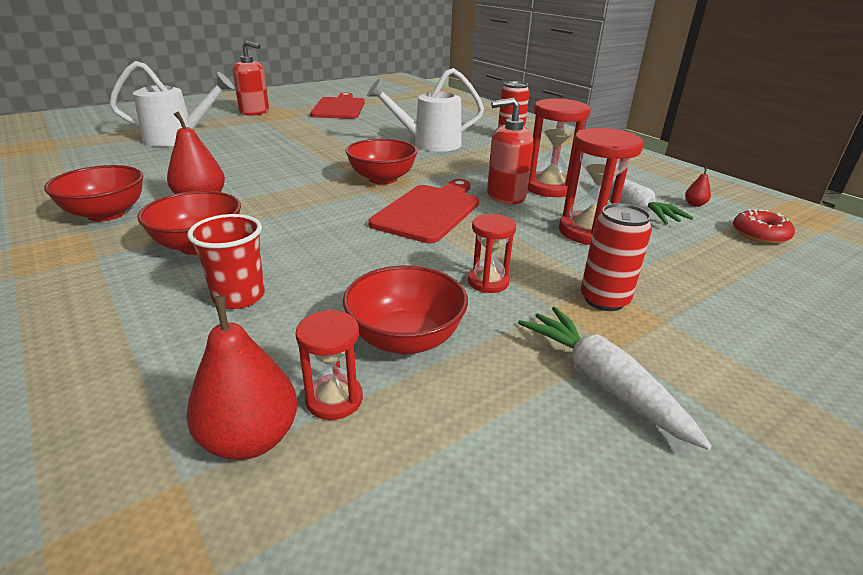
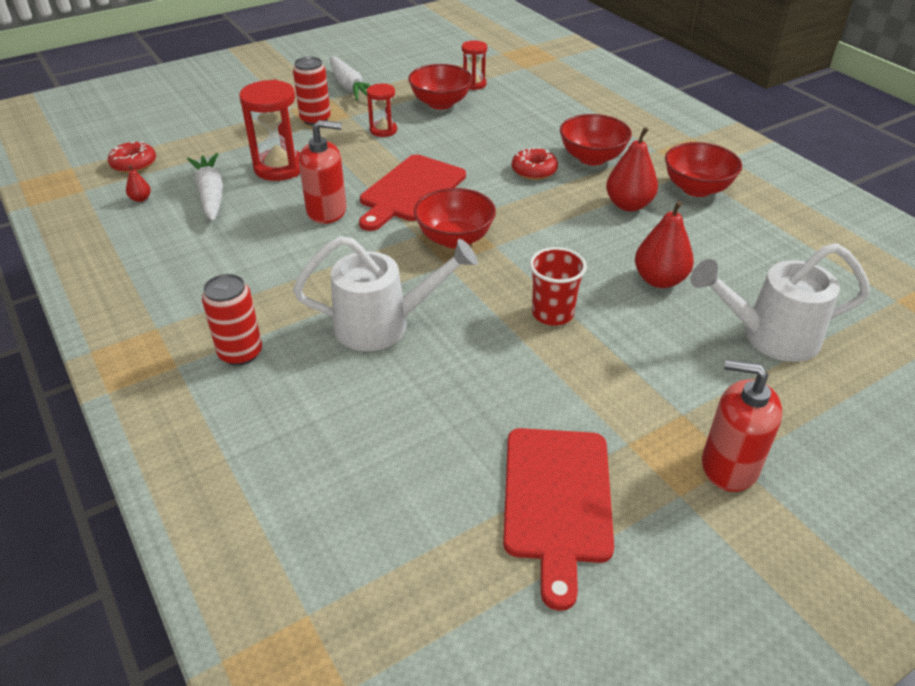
camera: 175 degrees left, 10 degrees up
(239, 296) = (540, 124): red cup -> red cup (552, 314)
(251, 439) = (504, 75): red pear -> red pear (659, 280)
(284, 231) = (534, 171): none -> red donut
(549, 188) = (271, 224): red hourglass -> none

